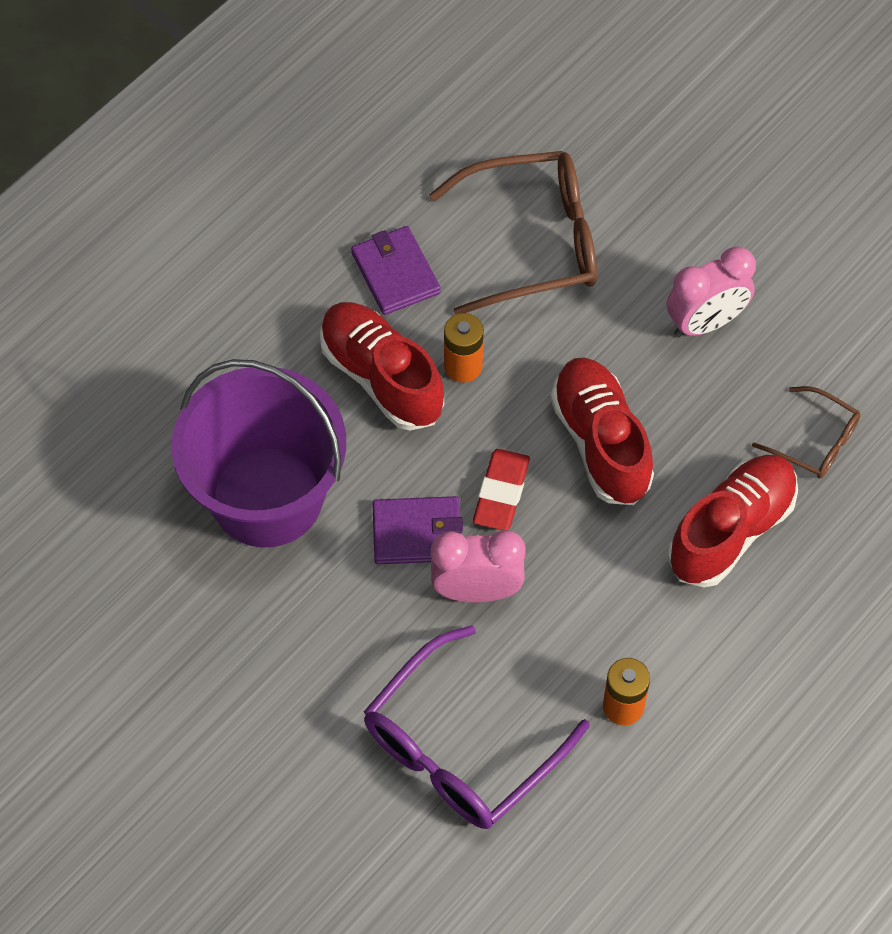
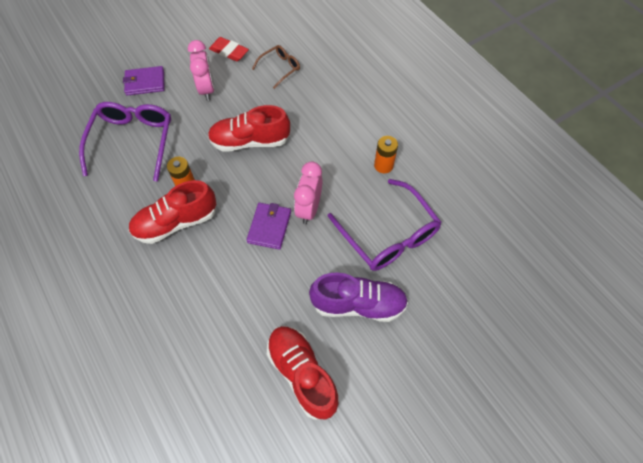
camera: 75 degrees left, 0 degrees up
(267, 497) = (223, 293): purple bucket -> none
(302, 723) = (358, 304): none -> purple shoe
(395, 273) = (119, 202): purple wallet -> purple wallet (145, 83)
(501, 493) = (261, 186): red eraser -> red eraser (229, 52)
(533, 242) = (133, 141): brown glasses -> purple glasses
(731, 531) = (311, 106): red shoe -> red shoe (302, 374)

